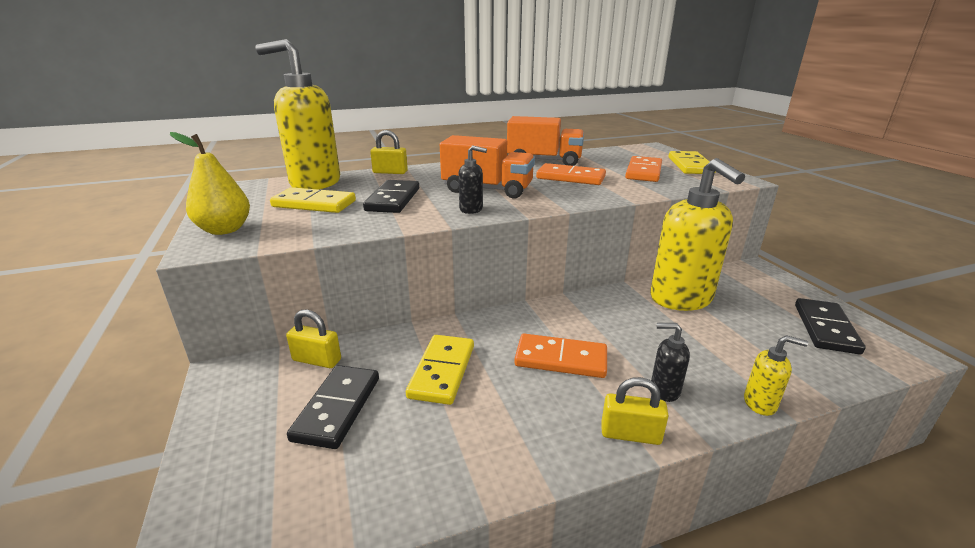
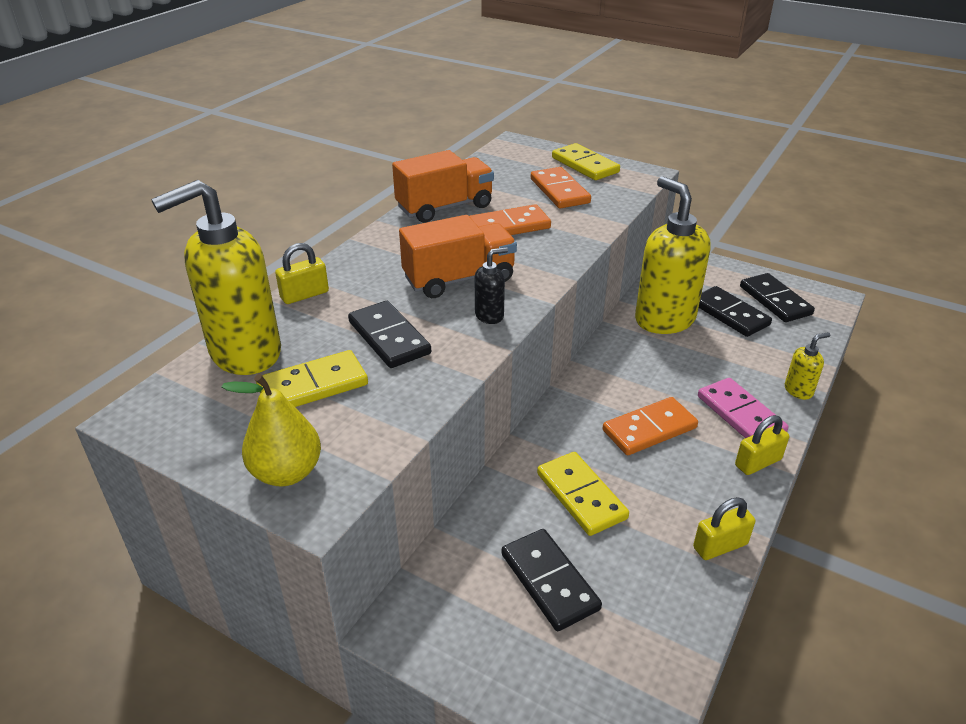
camera: 40 degrees left, 10 degrees up
(317, 360) = (462, 555): yellow padlock -> yellow padlock (720, 546)
(664, 390) = (740, 414): black soap dispenser -> pink domino
(681, 299) = (664, 319): yellow soap dispenser -> yellow soap dispenser turned 150 degrees counterclockwise
(756, 319) = (730, 314): none -> black domino

